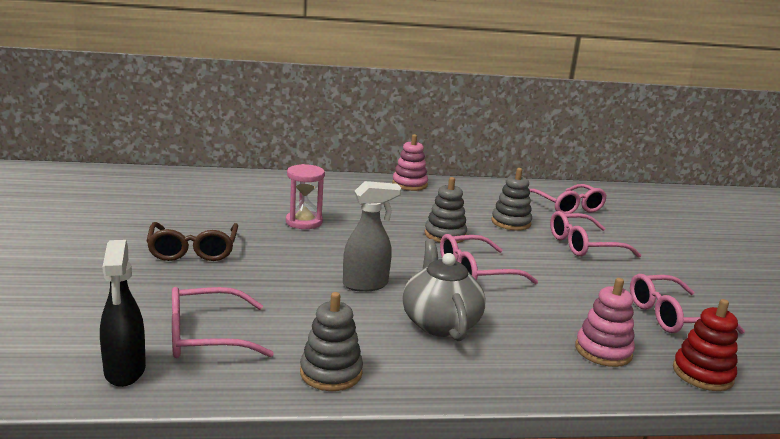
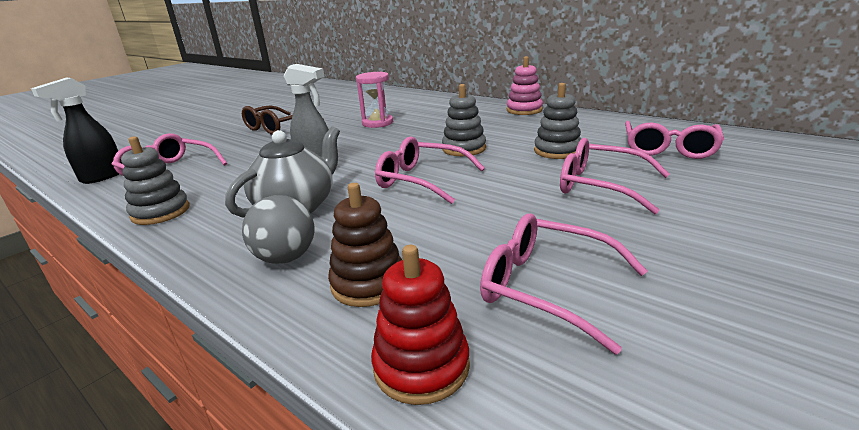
camera: 50 degrees right, 5 degrees up
(526, 359) = (286, 258): none -> grey ball
(603, 351) = (368, 283): pink stacking toy -> brown stacking toy

